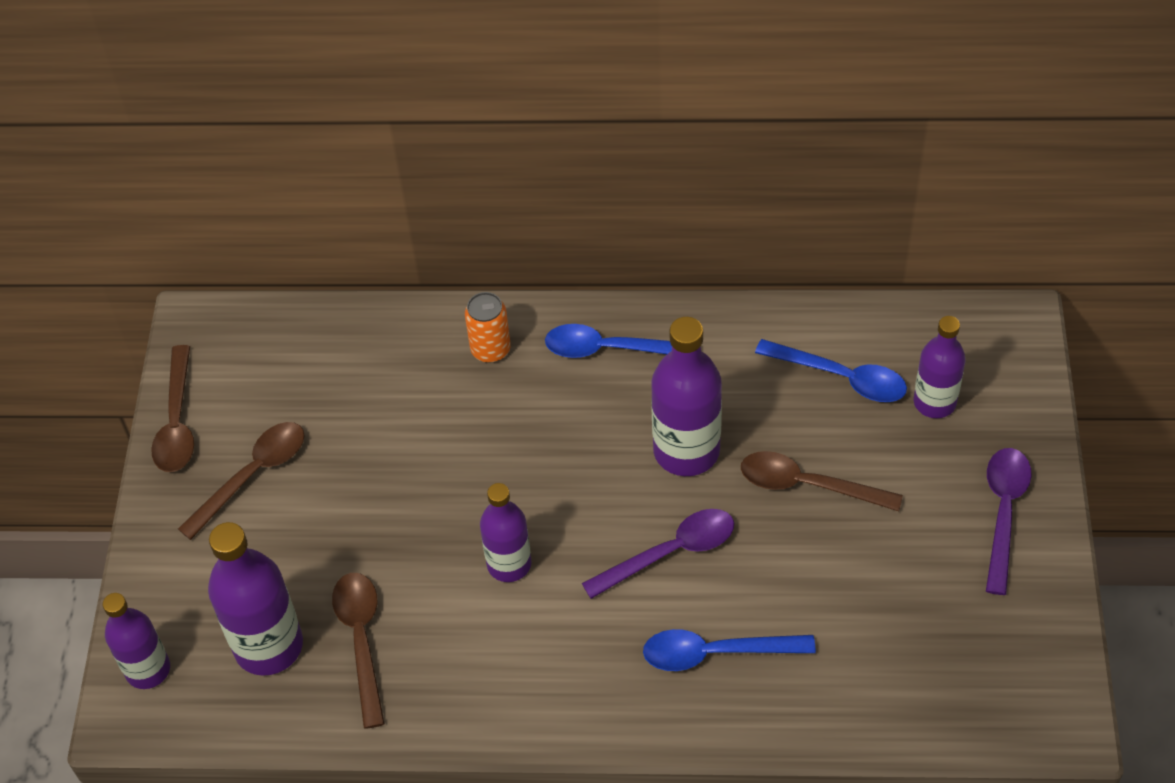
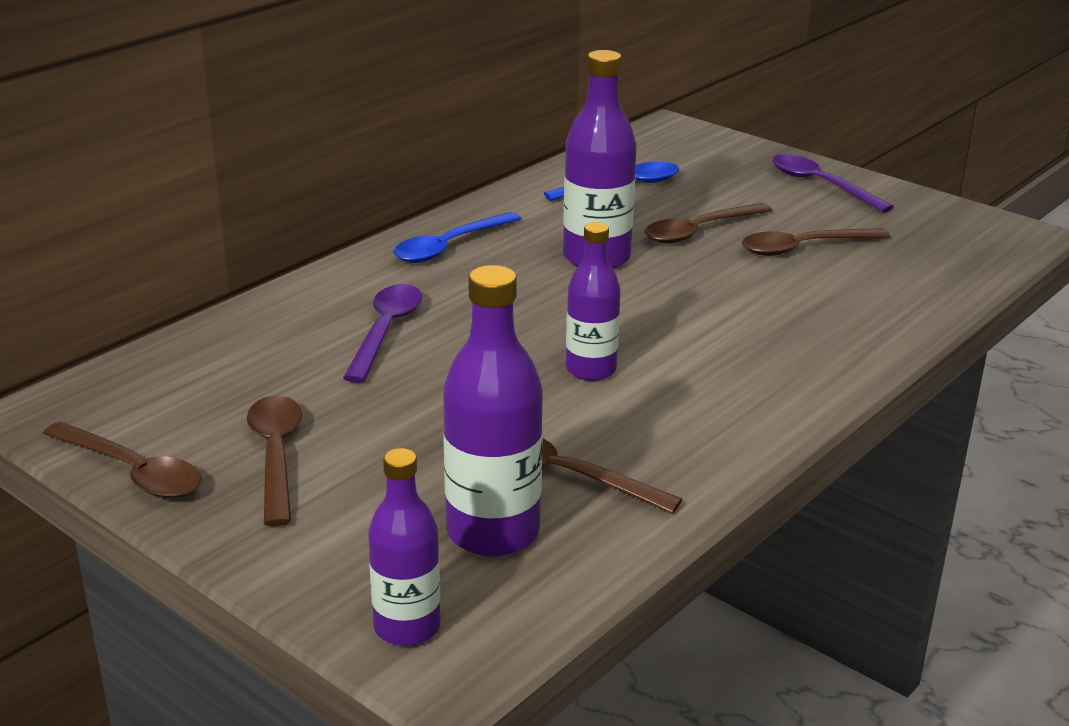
camera: 55 degrees left, 25 degrees down
(490, 349) = (357, 290): orange can -> none
(670, 553) = (684, 301): purple spoon -> purple spoon (386, 331)
(716, 653) = (808, 321): blue spoon -> none
(852, 575) = (804, 248): none -> brown spoon
(934, 402) = (694, 169): purple bottle -> none

